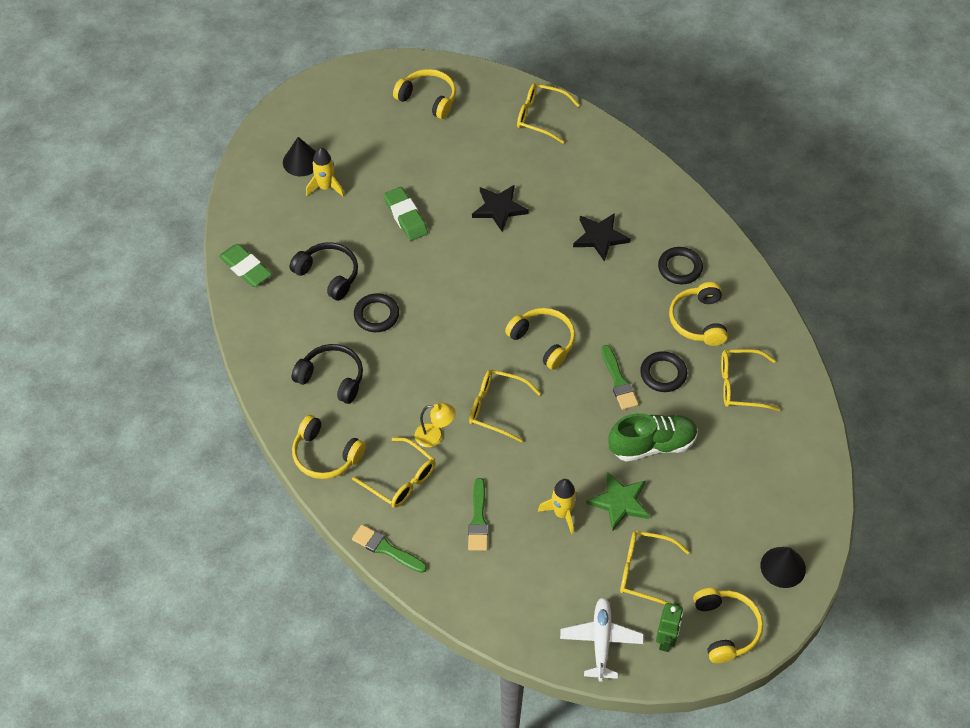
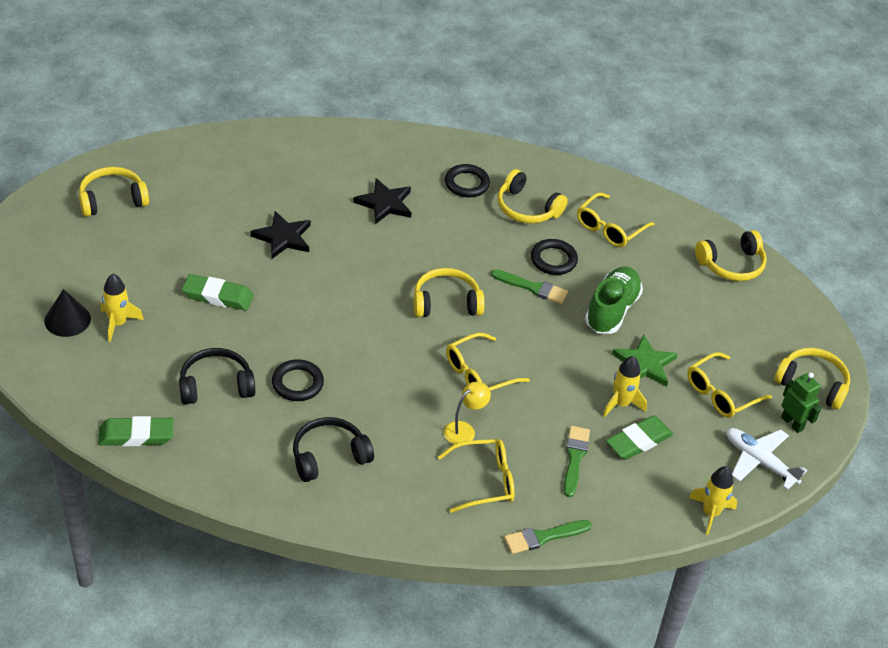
camera: 55 degrees left, 10 degrees down
(326, 455) = (405, 514): yellow headphones -> yellow headphones (731, 264)
(478, 519) = (574, 458): green brush -> green brush turned 120 degrees counterclockwise
(514, 640) = (710, 513): none -> yellow rocket
(537, 548) = (638, 441): none -> green eraser
(540, 117) = (223, 152): yellow glasses -> none
(783, 567) = (788, 317): black cone -> none

